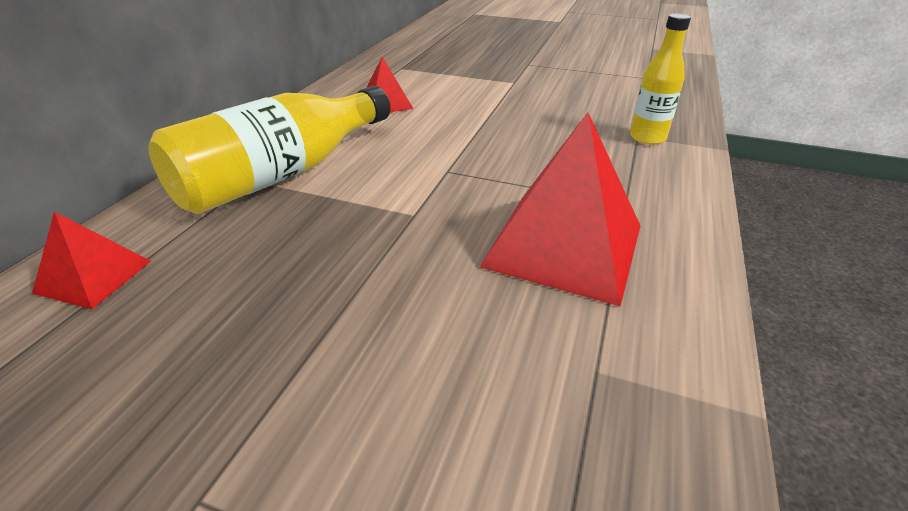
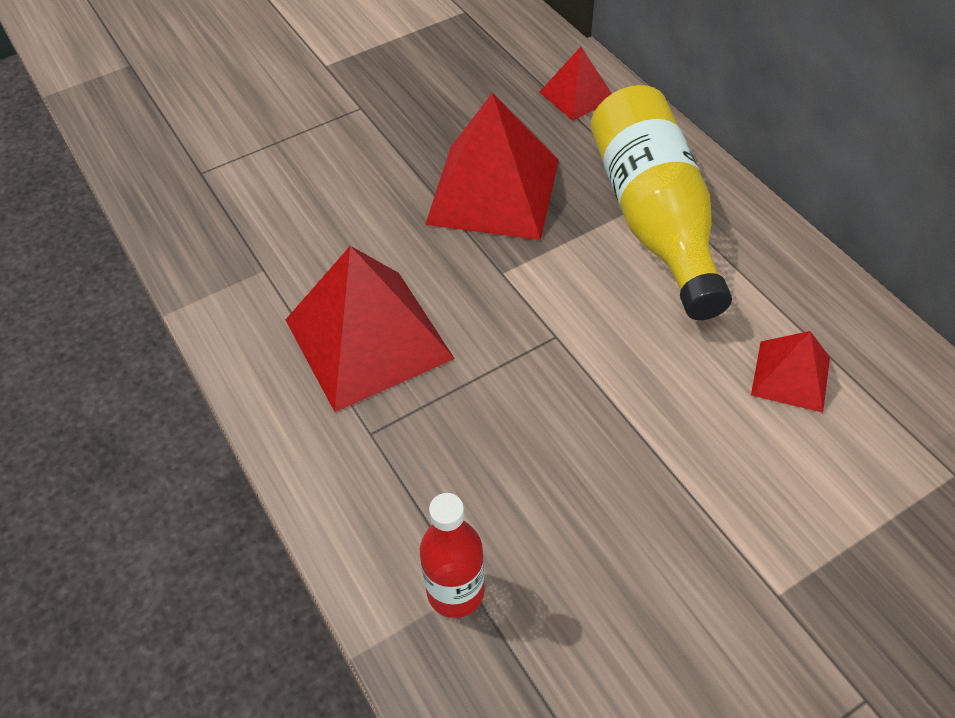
camera: 130 degrees right, 15 degrees up
(311, 262) = (493, 191): none -> red pyramid
(647, 138) = (455, 592): yellow bottle -> red bottle

